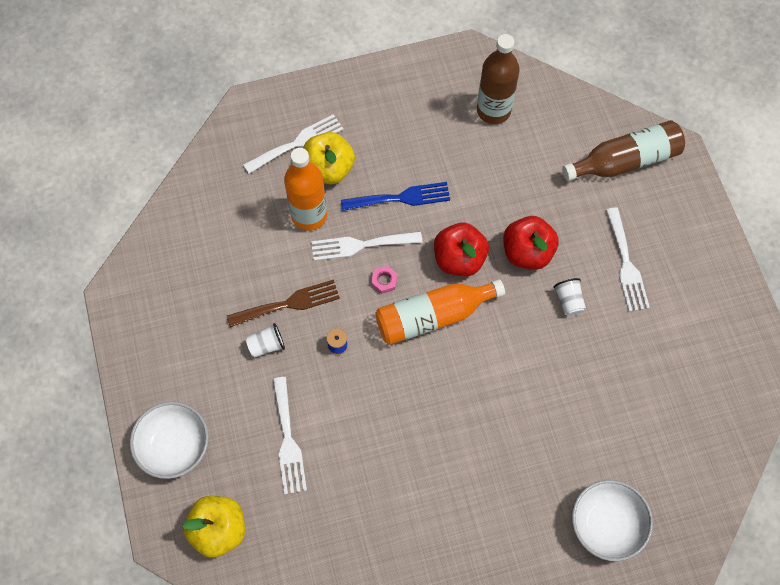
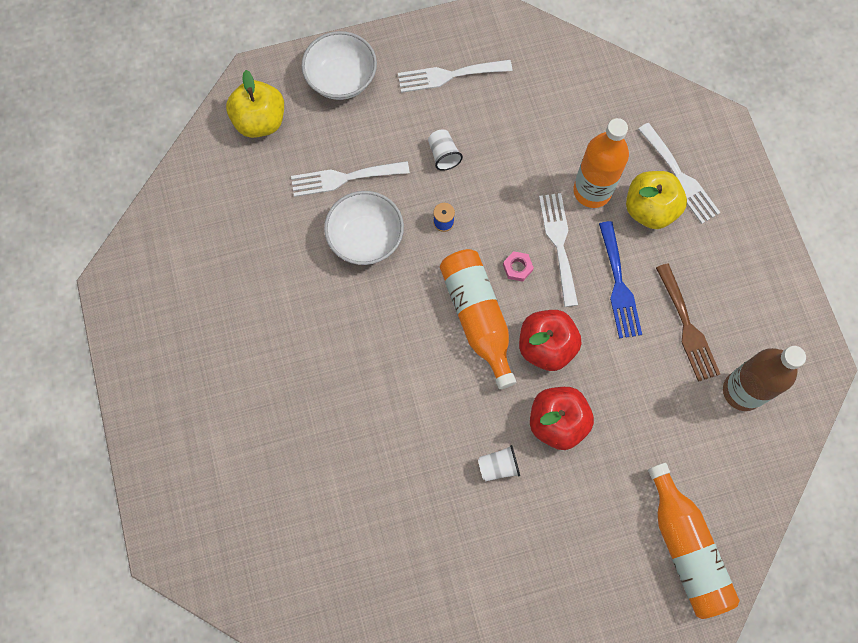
camera: 90 degrees right, 5 degrees up
(288, 303) = (489, 174): brown fork -> brown fork (687, 327)
(606, 524) = (244, 490): white bowl -> white bowl (365, 238)
(625, 161) = (685, 548): brown bottle -> orange bottle
(626, 264) = (546, 537): white fork -> white fork (449, 75)

